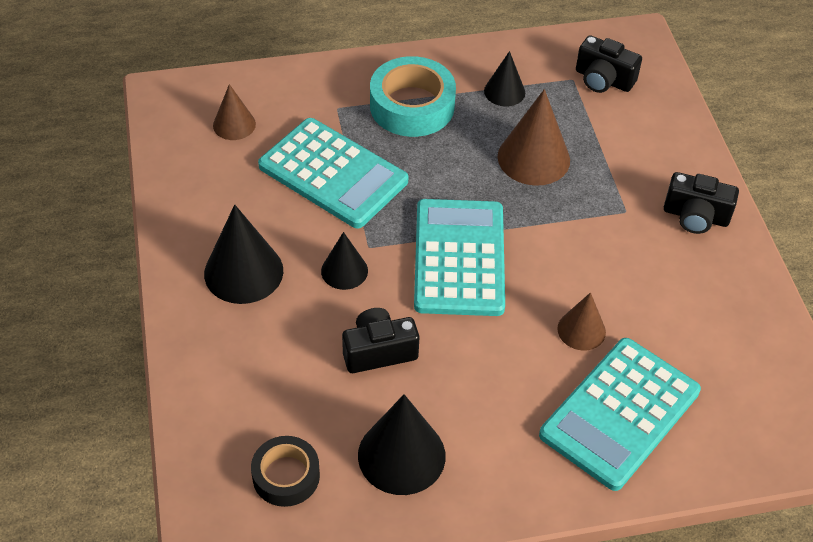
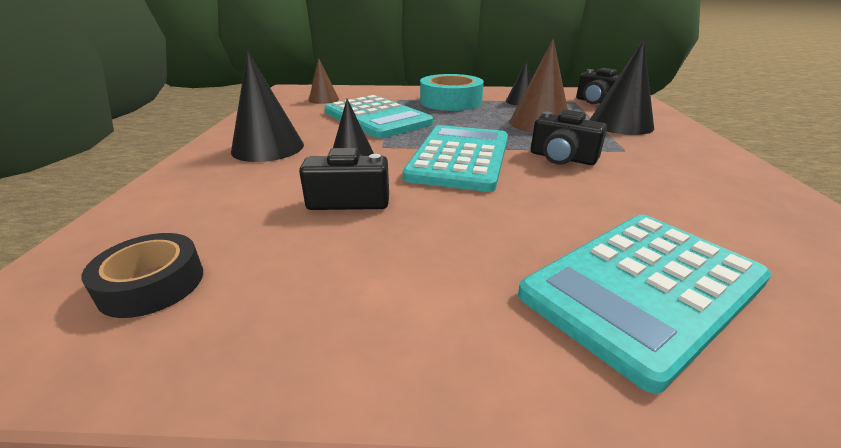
camera: 15 degrees right, 20 degrees down
(401, 455) = (315, 286): black cone -> black cone (620, 124)
(581, 330) = (582, 210): brown cone -> none
(695, 216) = (698, 157): black camera -> black camera (562, 158)

